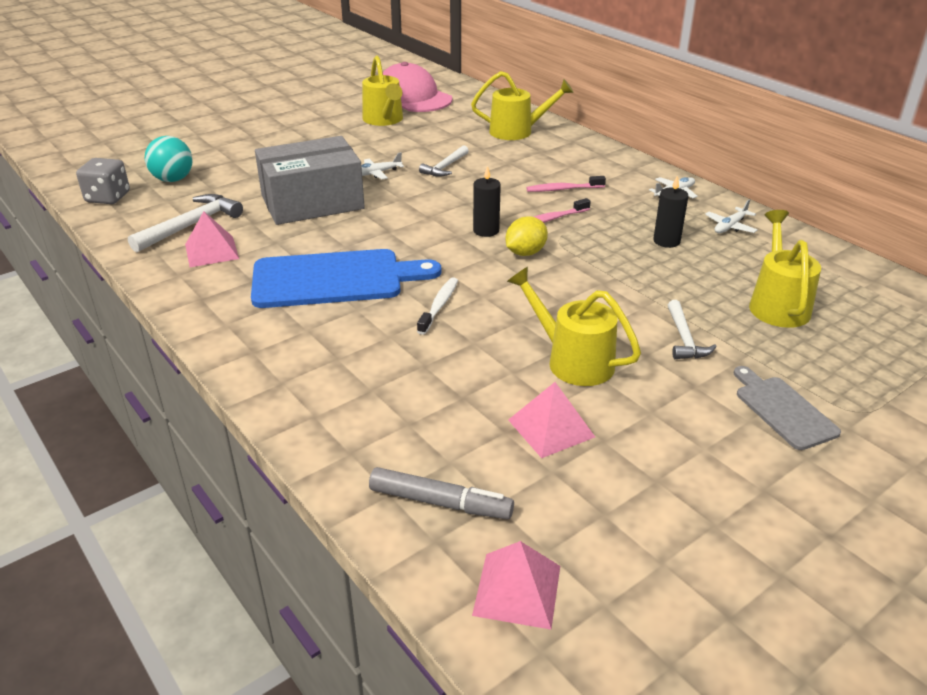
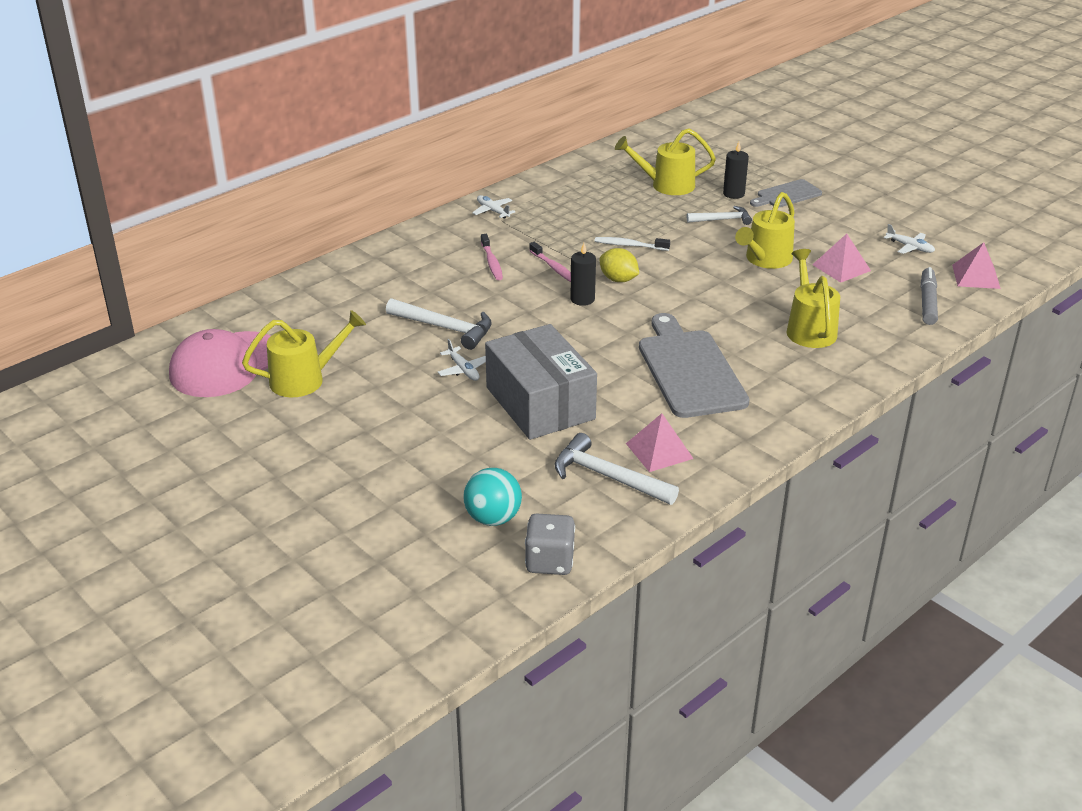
camera: 95 degrees left, 0 degrees up
(334, 279) = (689, 370): blue cutting board -> grey cutting board
(439, 306) = (714, 315): white toothbrush -> white toothbrush (629, 245)
(445, 167) = (445, 328): white hammer -> white hammer, size x1.57
(518, 131) = (347, 288): yellow watering can -> yellow watering can (809, 328)
(666, 241) = (583, 219): black candle -> black candle (733, 194)
(730, 226) = (553, 192): white plane -> white plane (910, 247)

